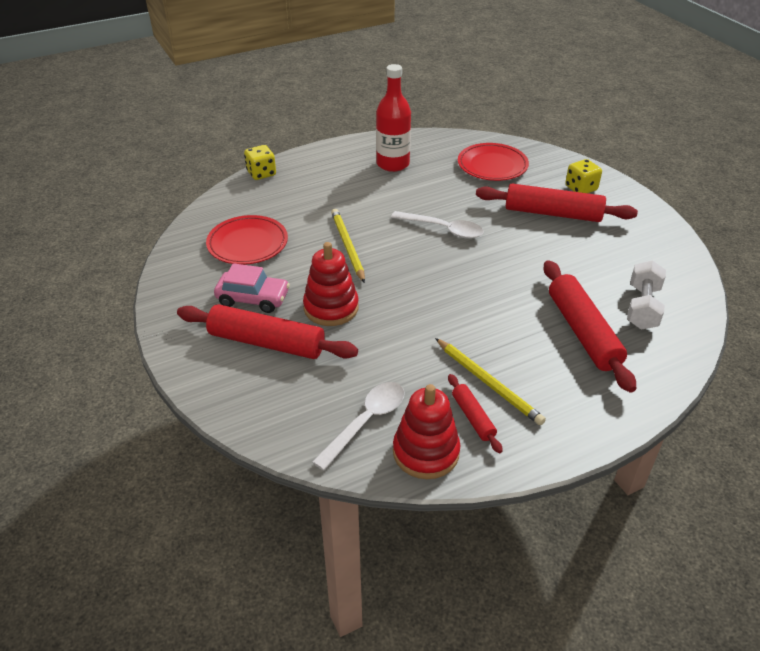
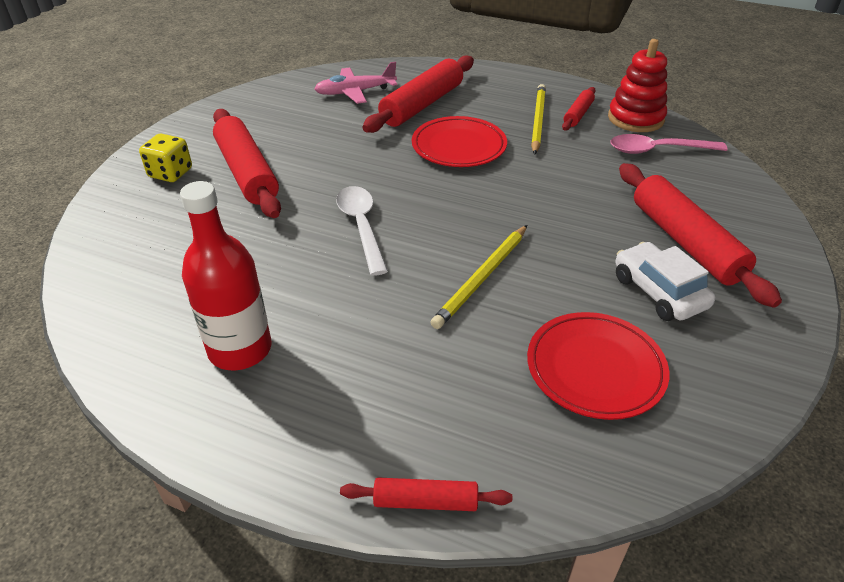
camera: 130 degrees left, 0 degrees up
(253, 298) = (658, 292): pink car -> white car
(261, 173) = (425, 501): yellow dice -> red rolling pin
(331, 308) = (586, 232): red stacking toy -> none
(366, 422) = (658, 150): white spoon -> pink spoon
(492, 165) = (164, 254): red plate -> red plate (459, 146)
(642, 307) = (355, 92): white dumbbell -> pink plane

